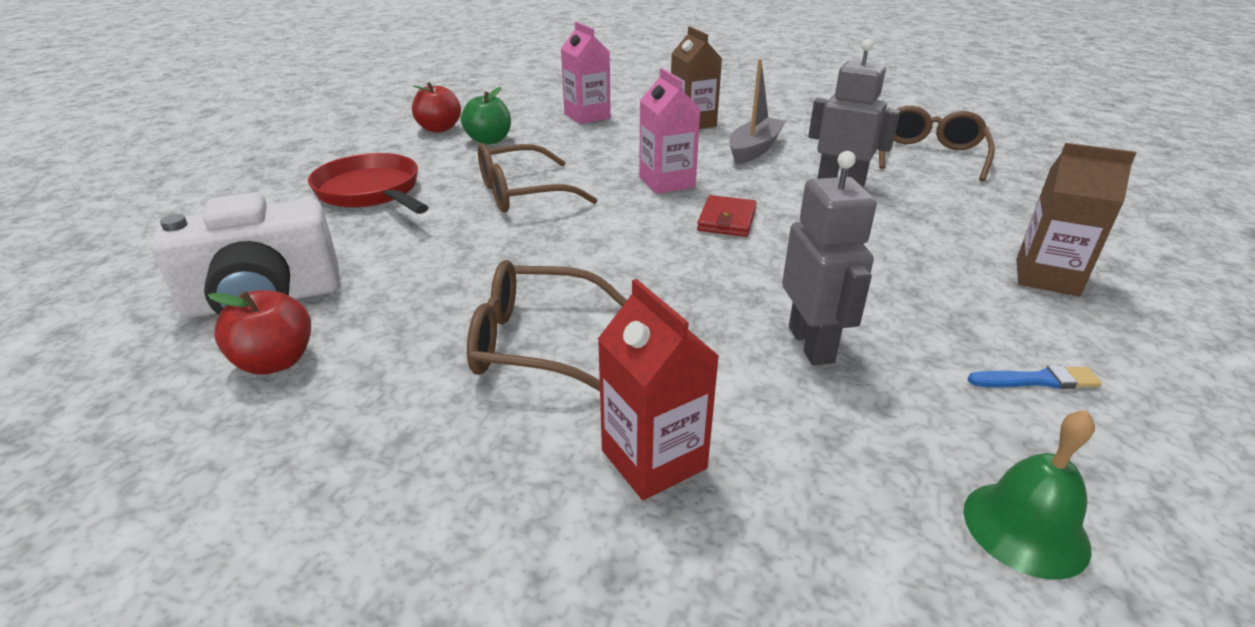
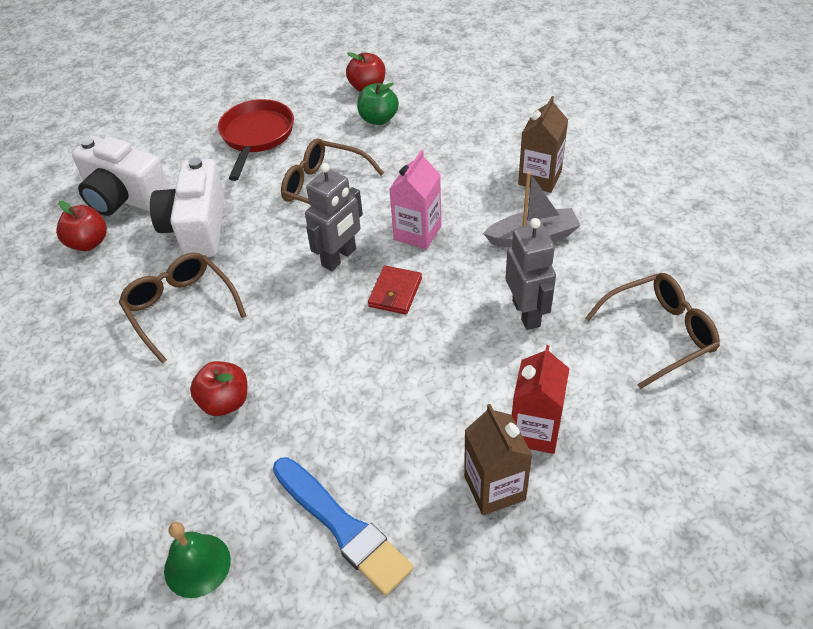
camera: 50 degrees right, 15 degrees up
(426, 277) = (197, 228): none -> white camera
(587, 116) = (478, 125): pink carton -> none
(653, 459) = (133, 407): red carton -> red carton (535, 430)
(726, 220) = (395, 292): red wallet -> red wallet turned 45 degrees counterclockwise
(745, 377) = (225, 402): none -> red apple
(811, 344) = (283, 411): grey robot -> grey robot (339, 258)
(1037, 380) = (342, 527): blue brush -> blue brush, size x2.07

